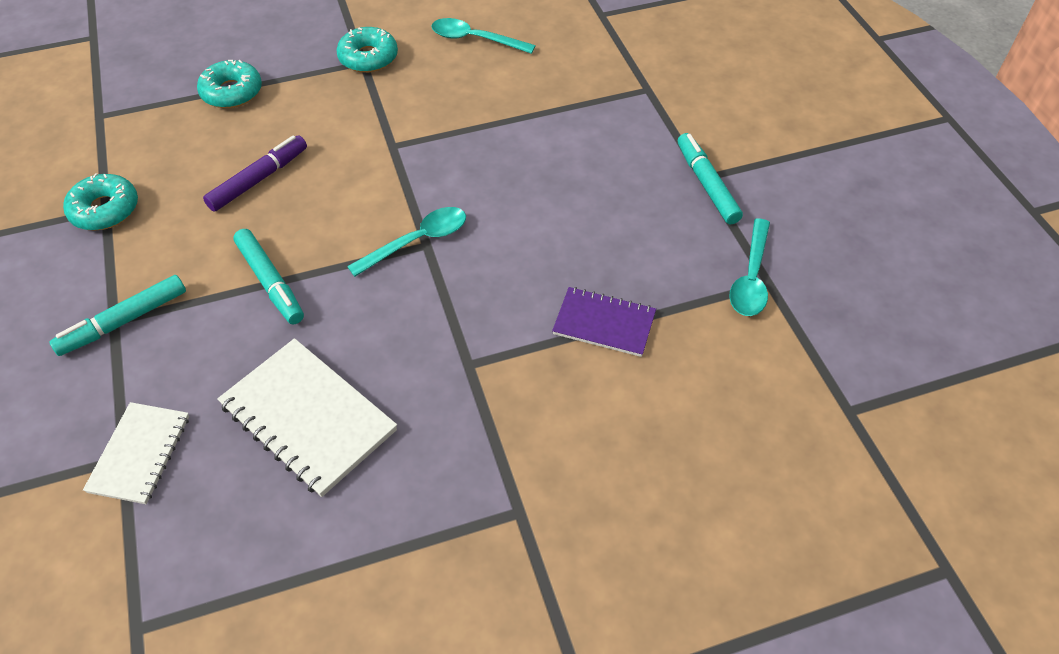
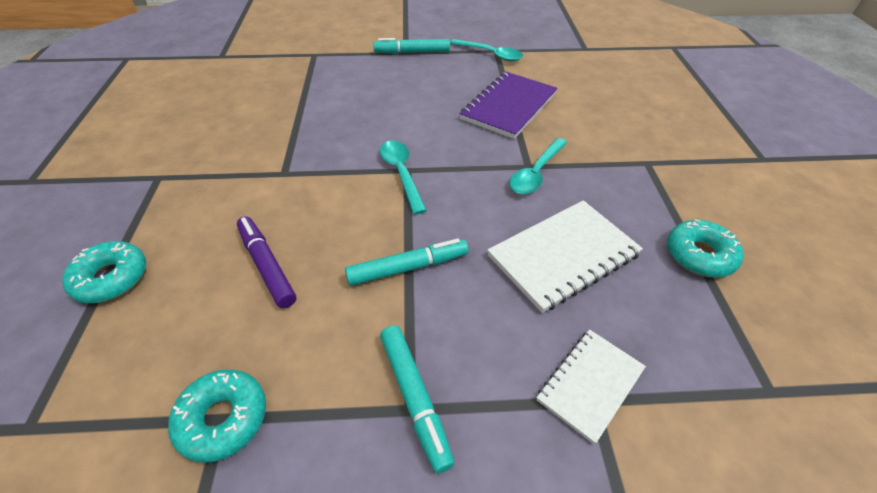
camera: 75 degrees left, 5 degrees down
(140, 454) = (590, 384): white notebook -> white notebook turned 75 degrees counterclockwise
(368, 58) = (155, 173): turquoise donut -> turquoise donut (699, 255)
(475, 39) = (191, 112): turquoise spoon -> turquoise spoon (536, 173)
(604, 323) = (509, 106): purple notebook -> purple notebook, size x1.59

